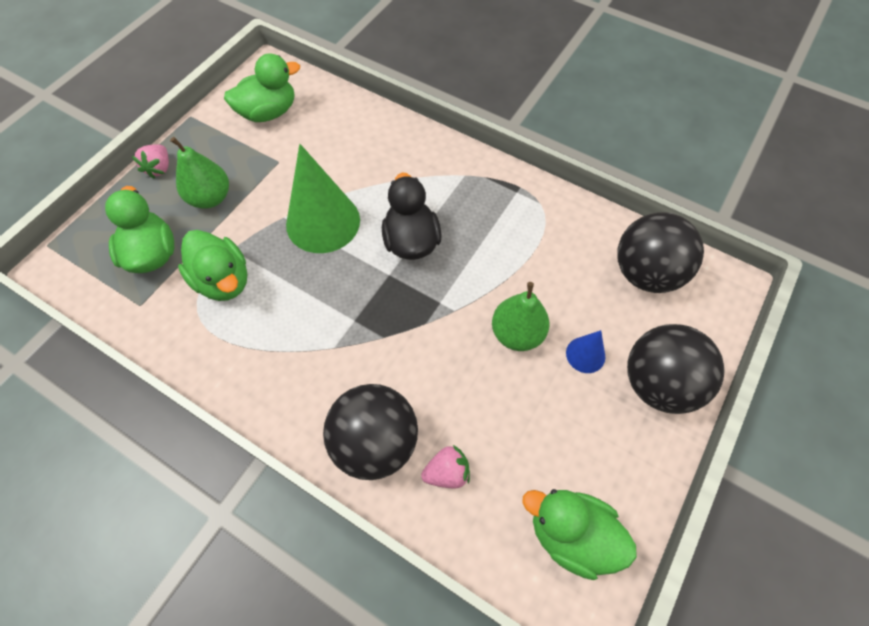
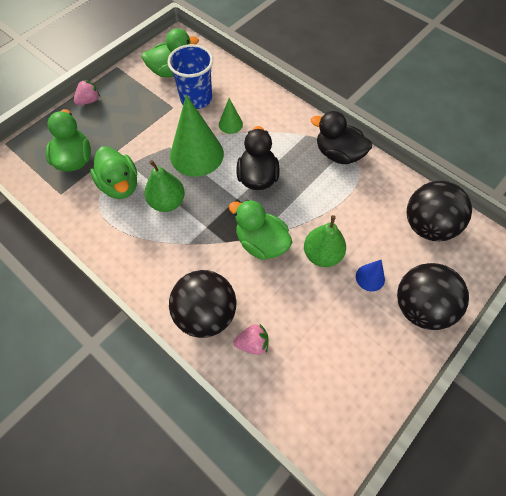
camera: 10 degrees right, 0 degrees up
(159, 168) = (89, 101): pink strawberry -> pink strawberry turned 150 degrees counterclockwise
(210, 198) = (121, 126): green pear -> green pear (167, 202)
(308, 145) = (196, 98): none -> blue cup
(362, 174) = (230, 124): none -> green cone
(512, 194) = (338, 154): none -> black duck
(571, 534) = (334, 402): green duck -> green duck (261, 243)

